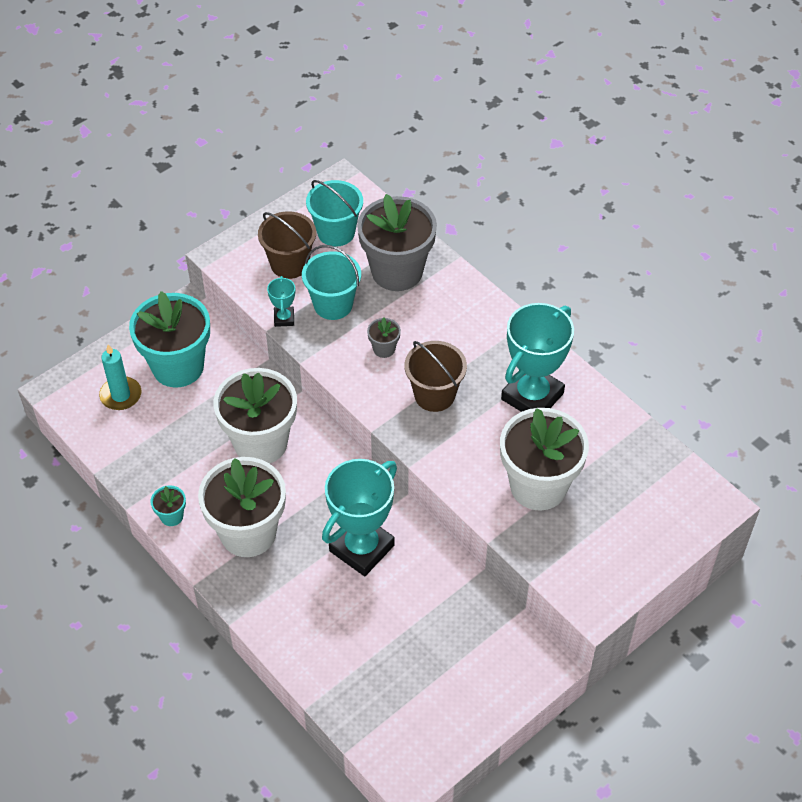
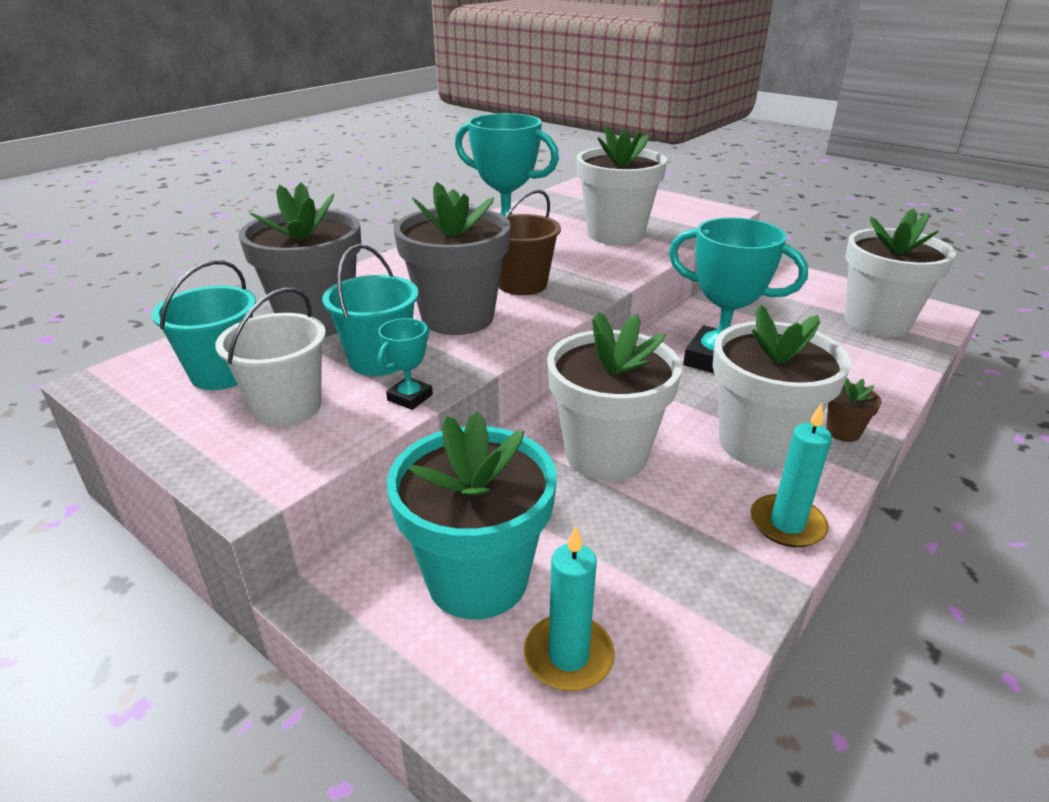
camera: 100 degrees left, 20 degrees down
(171, 516) = (787, 524): turquoise flower pot -> turquoise candle
(246, 590) = (843, 432): none -> brown flower pot
(284, 318) = (410, 397): turquoise trophy -> turquoise trophy turned 45 degrees counterclockwise
(289, 264) = (287, 407): brown bucket -> white bucket
(384, 349) = (457, 318): grey flower pot -> grey flower pot, size x2.42
(400, 706) = (876, 322): none -> white flower pot

